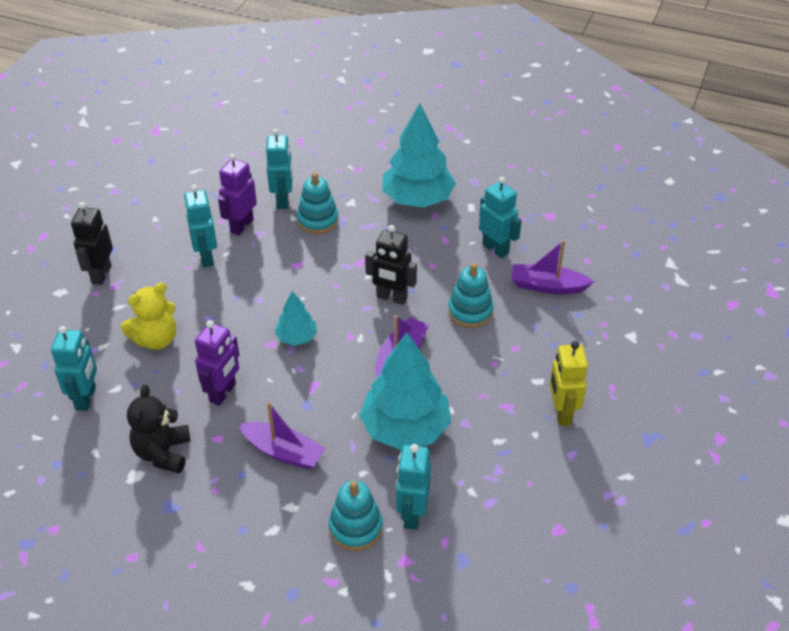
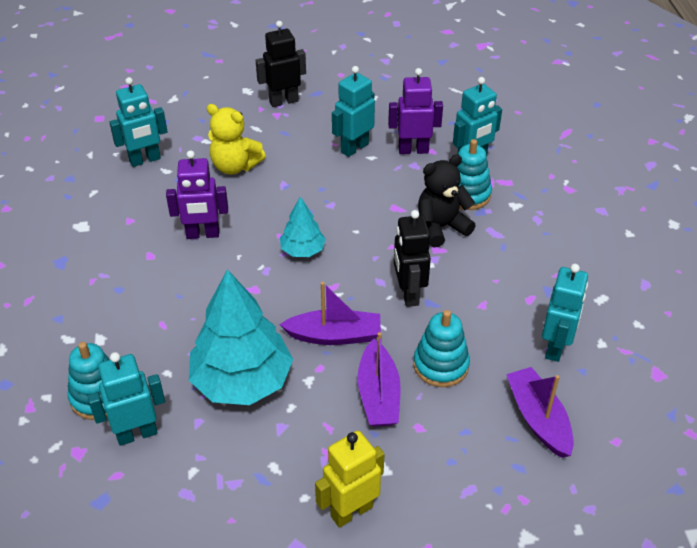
camera: 60 degrees right, 0 degrees up
(163, 453) = (114, 230): black teddy bear -> black teddy bear (441, 227)
(283, 452) = (159, 305): purple boat -> purple boat (378, 394)
(417, 199) = (569, 251): turquoise tree -> none

